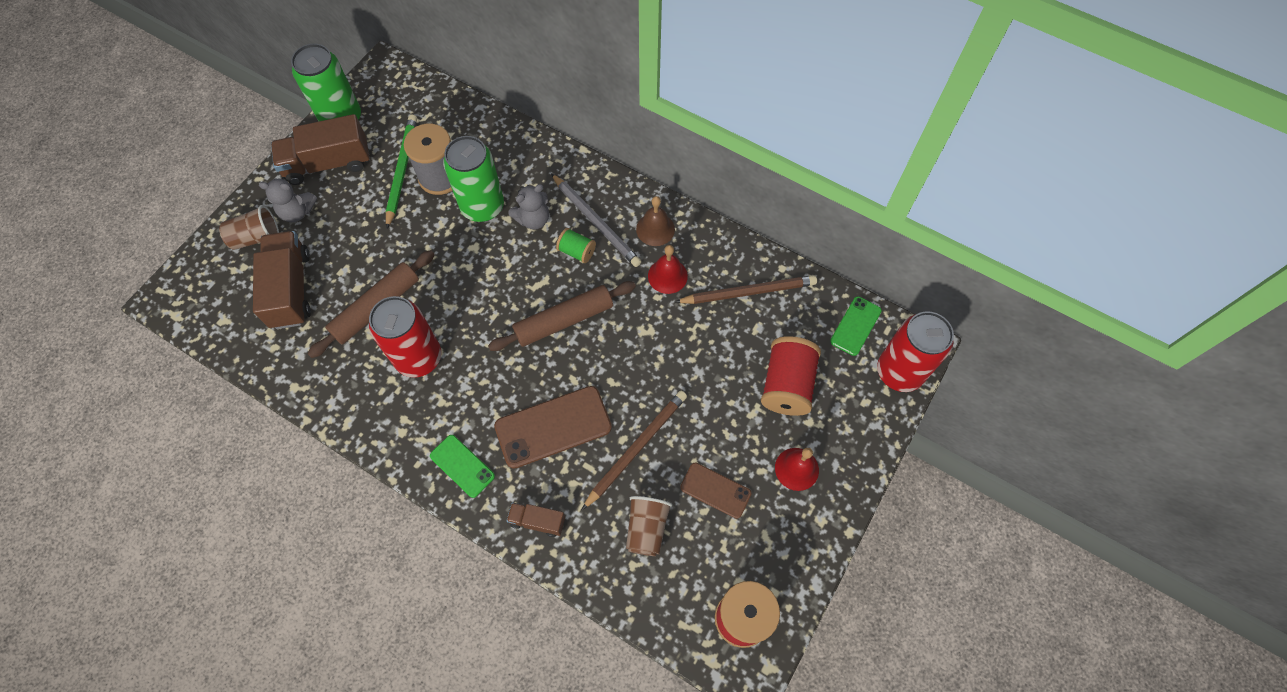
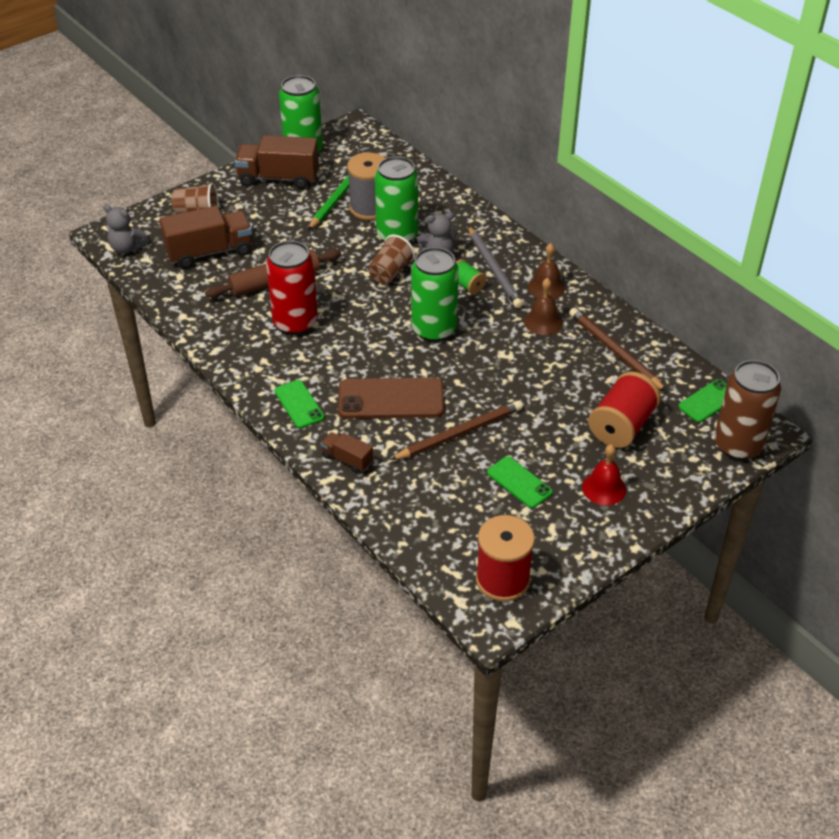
camera: 20 degrees right, 20 degrees down
(291, 289) = (209, 252): brown truck -> brown truck turned 60 degrees clockwise
(297, 212) = (238, 203): grey teddy bear -> grey teddy bear (127, 248)
(564, 321) = (434, 329): brown rolling pin -> green can
(647, 529) = (443, 492): brown cup -> brown cup (390, 272)
(667, 276) = (543, 322): red bell -> brown bell
(715, 490) = (519, 482): brown phone -> green phone
(748, 292) = (614, 351): brown pencil -> brown pencil turned 135 degrees counterclockwise
(899, 372) = (737, 445): red can -> brown can

